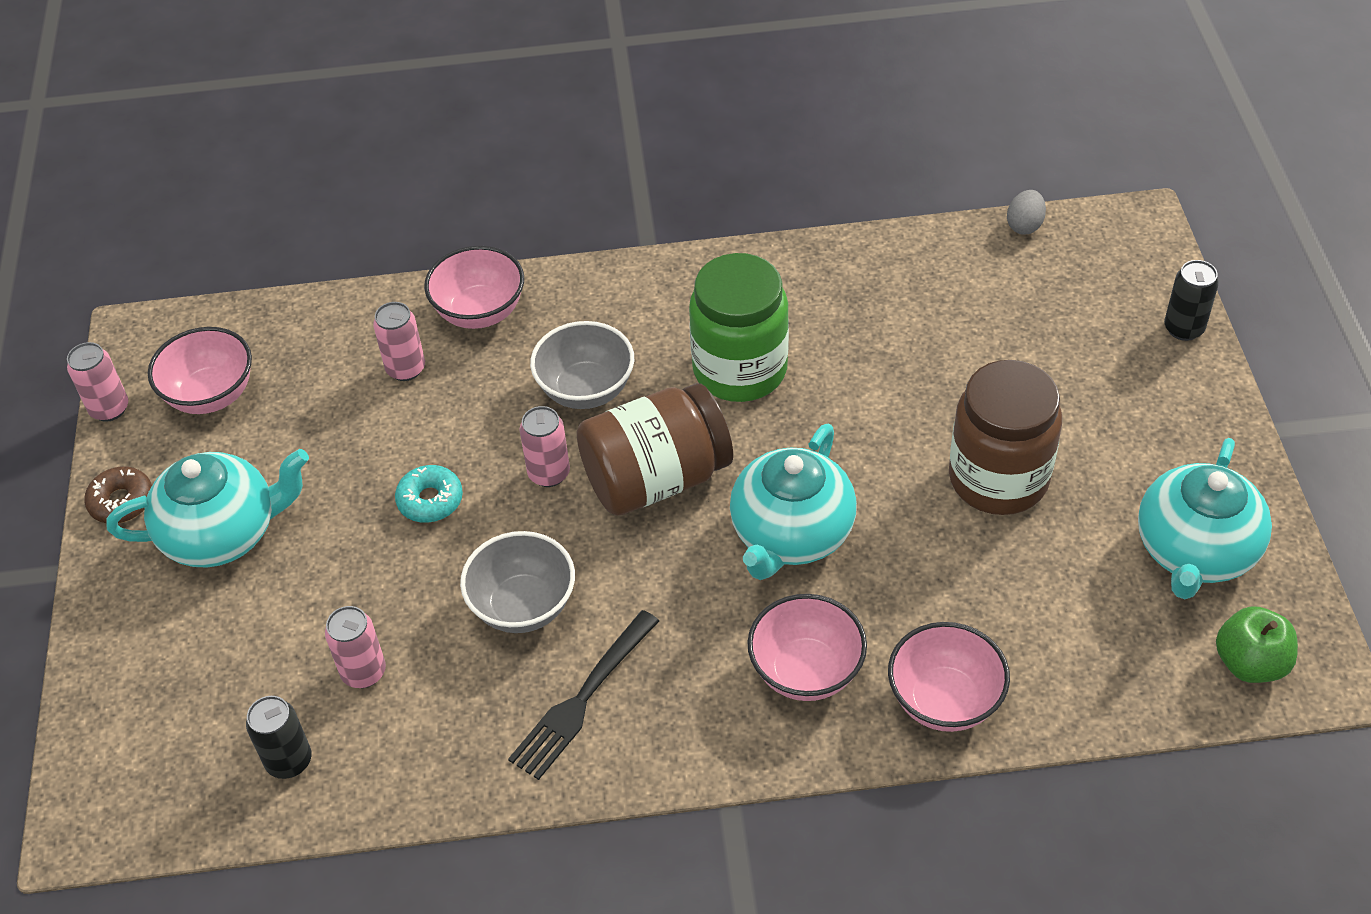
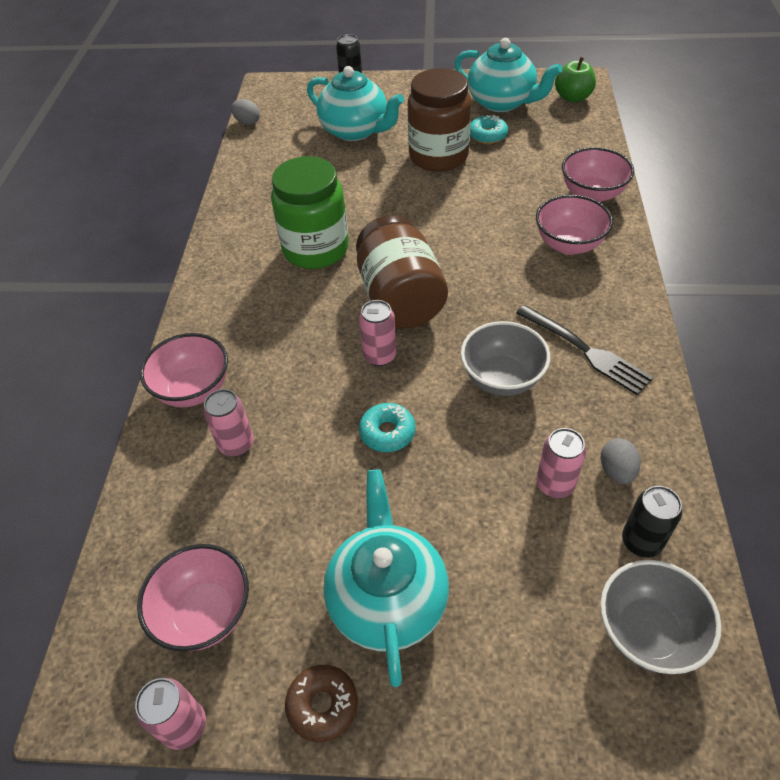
camera: 80 degrees left, 0 degrees up
(385, 736) = (616, 471): none -> grey egg
(586, 390) = (304, 329): grey bowl -> grey bowl (647, 632)
(791, 534) = (462, 240): turquoise teapot -> turquoise teapot (355, 131)
(1080, 539) = (487, 135): none -> turquoise donut

